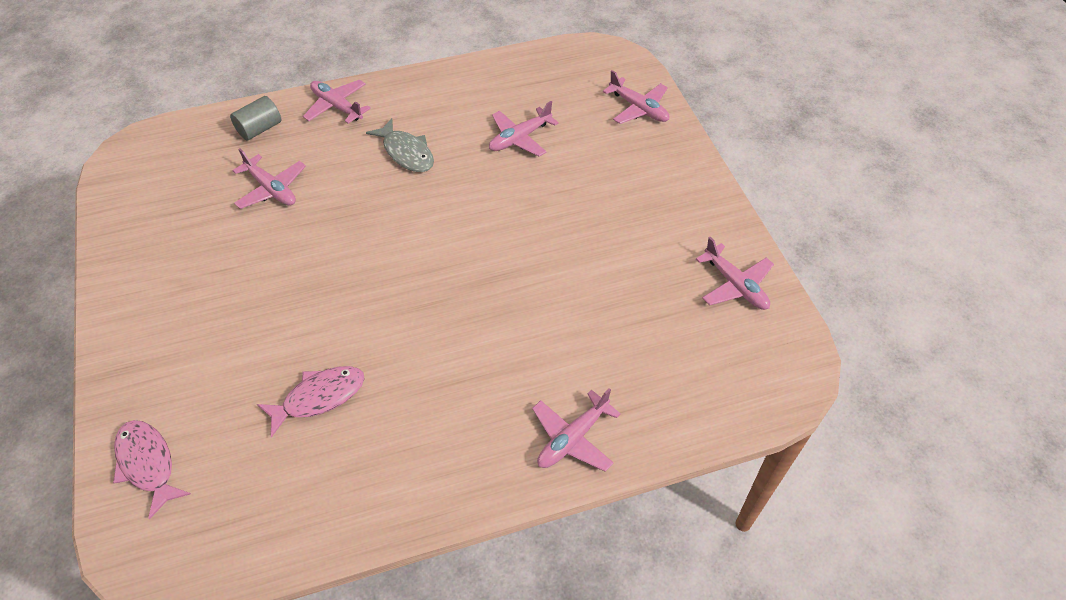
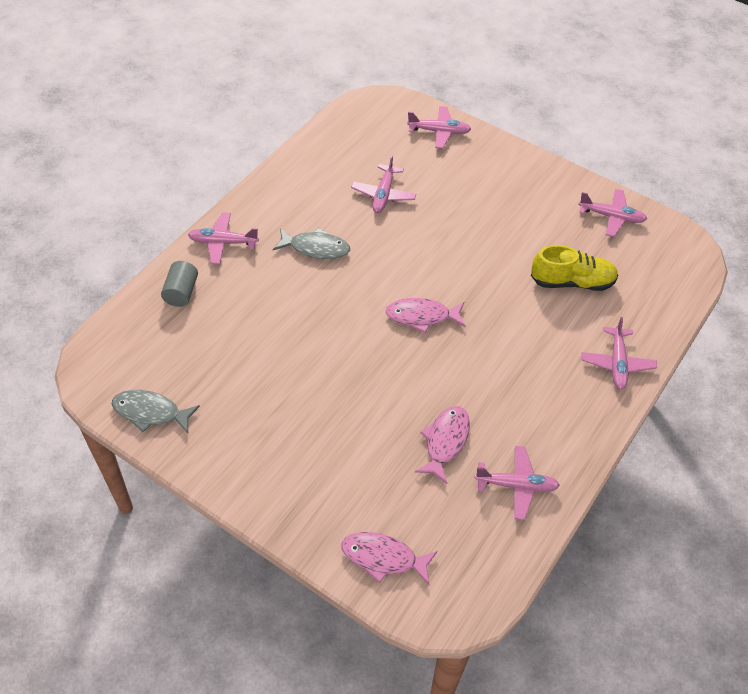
camera: 40 degrees left, 0 degrees up
(128, 211) = (150, 412): none -> grey fish
(271, 189) = (246, 330): pink plane -> pink plane (516, 485)
(430, 268) = (421, 316): none -> pink fish
(616, 325) = (572, 282): none -> yellow shoe

